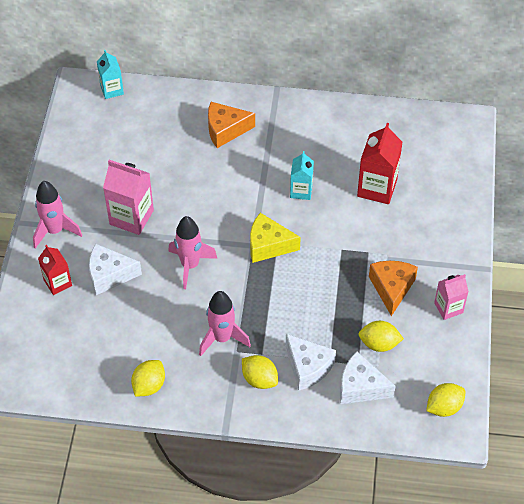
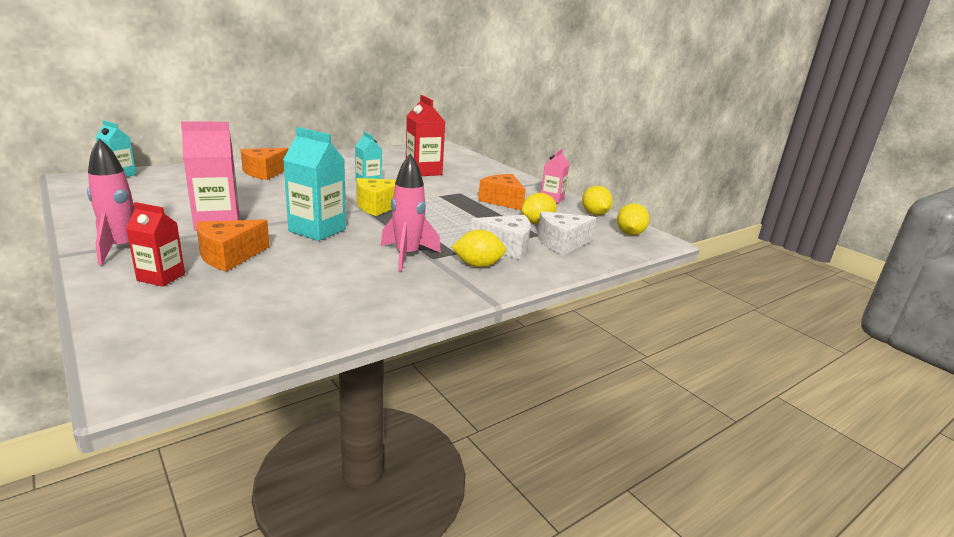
camera: 45 degrees left, 30 degrees down
(109, 275) = (229, 256): white cheese -> orange cheese
(149, 385) = (371, 306): yellow lemon -> yellow lemon (594, 214)
(190, 265) = (317, 230): pink rocket -> turquoise carton

